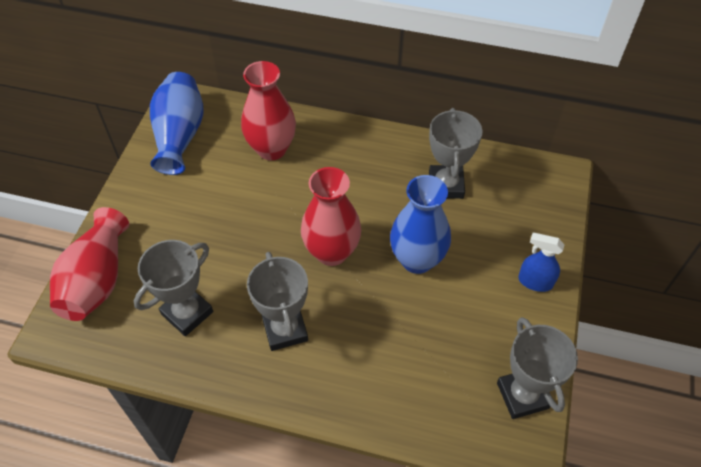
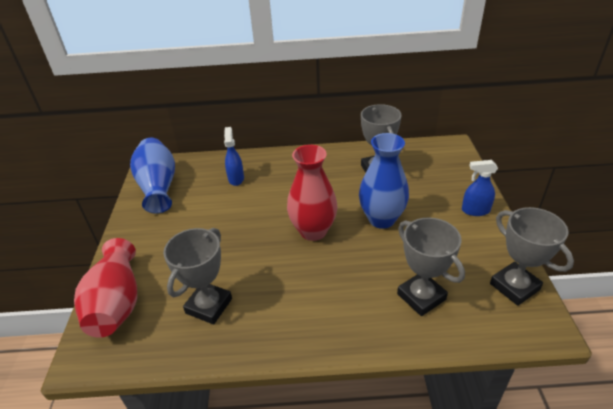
camera: 15 degrees left, 15 degrees down
(271, 149) = (236, 178): red vase -> blue spray bottle
(285, 329) = (300, 294): grey trophy -> grey trophy (421, 297)

